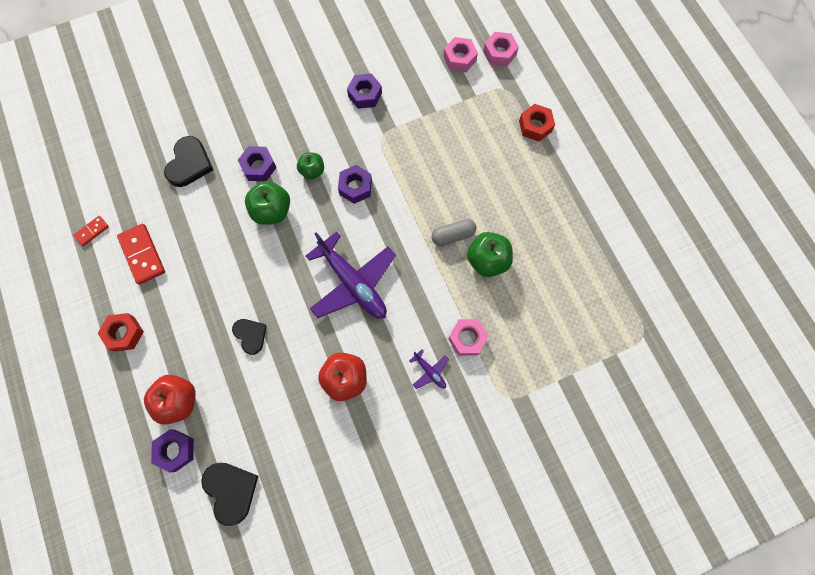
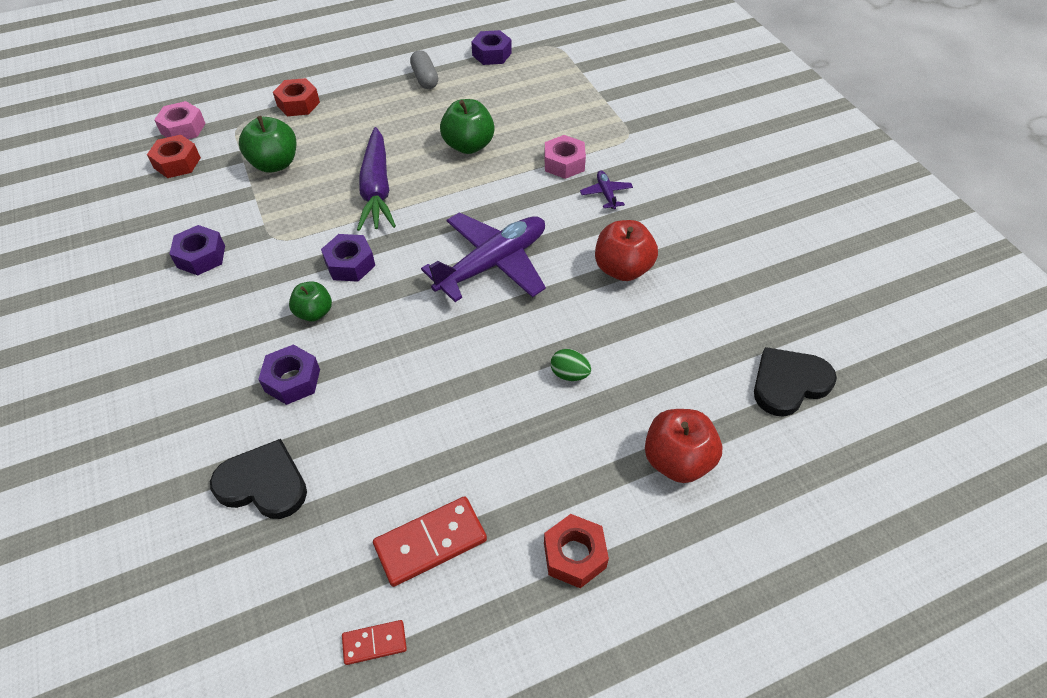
camera: 90 degrees left, 20 degrees down
(92, 231) = (374, 643): red domino -> red domino turned 60 degrees counterclockwise
(175, 450) = (750, 456): purple nut -> purple nut (492, 54)
(250, 335) = (569, 374): black heart -> green egg
(272, 211) = (373, 359): green apple -> green apple (275, 164)
(430, 372) = (606, 193): purple plane -> purple plane turned 60 degrees counterclockwise
(434, 196) = (377, 188): none -> purple carrot
(453, 235) = (433, 173): grey capsule -> grey capsule (425, 78)
(459, 59) = (177, 163): pink nut -> red nut

